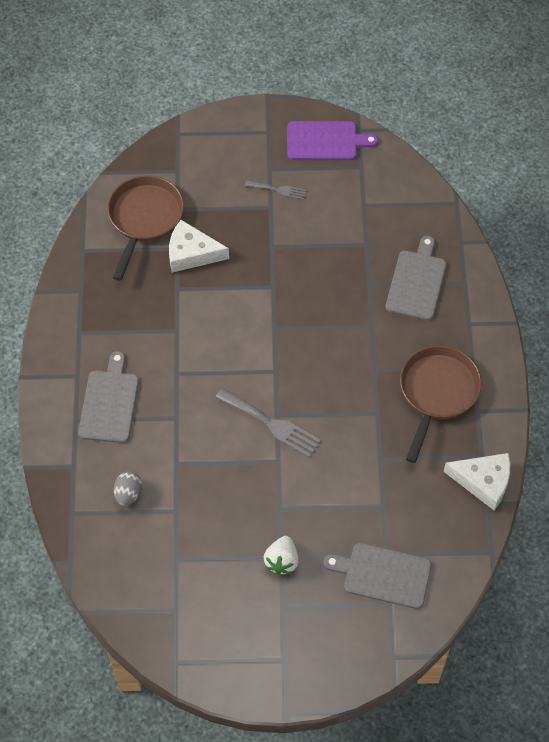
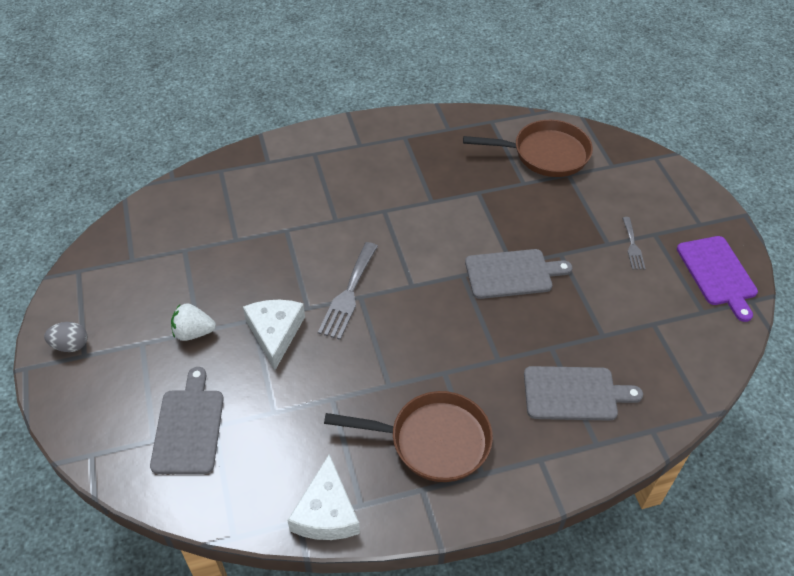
camera: 75 degrees right, 10 degrees down
(109, 403) = (337, 171): grey cutting board -> grey cutting board (512, 274)
(128, 494) = (247, 203): grey egg -> grey egg (70, 345)
(191, 253) = (523, 194): white cheese -> white cheese (275, 333)

